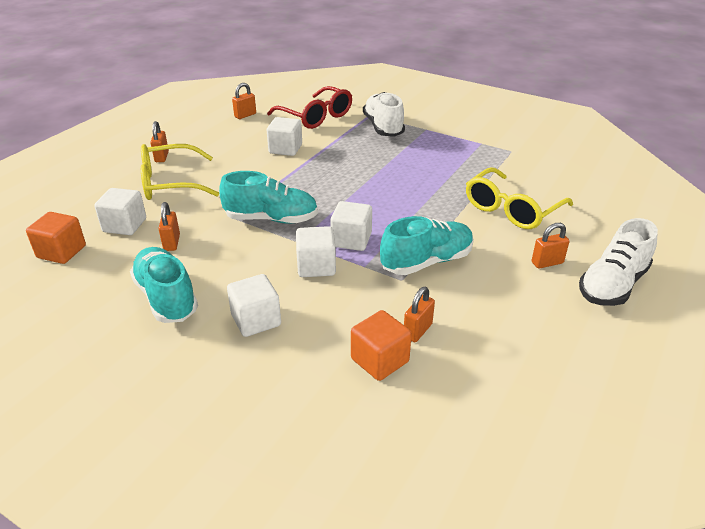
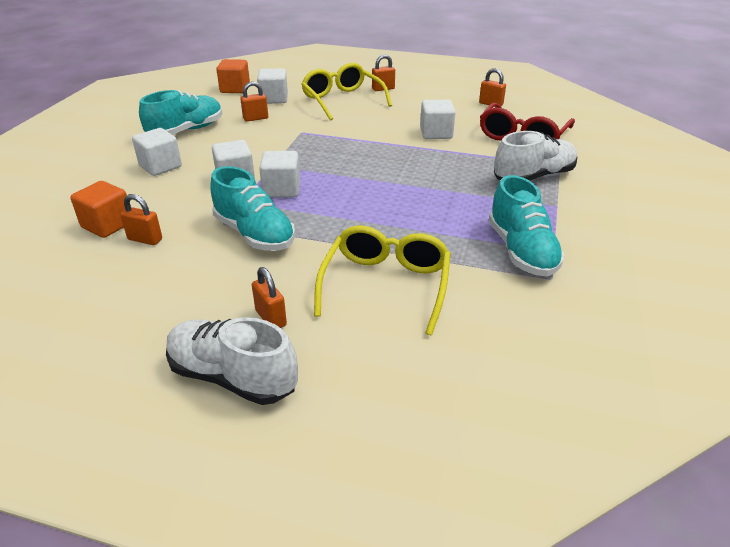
camera: 75 degrees right, 0 degrees up
(271, 219) = (304, 148): turquoise shoe -> turquoise shoe (521, 251)
(512, 209) = (385, 285): yellow glasses -> yellow glasses turned 75 degrees clockwise

